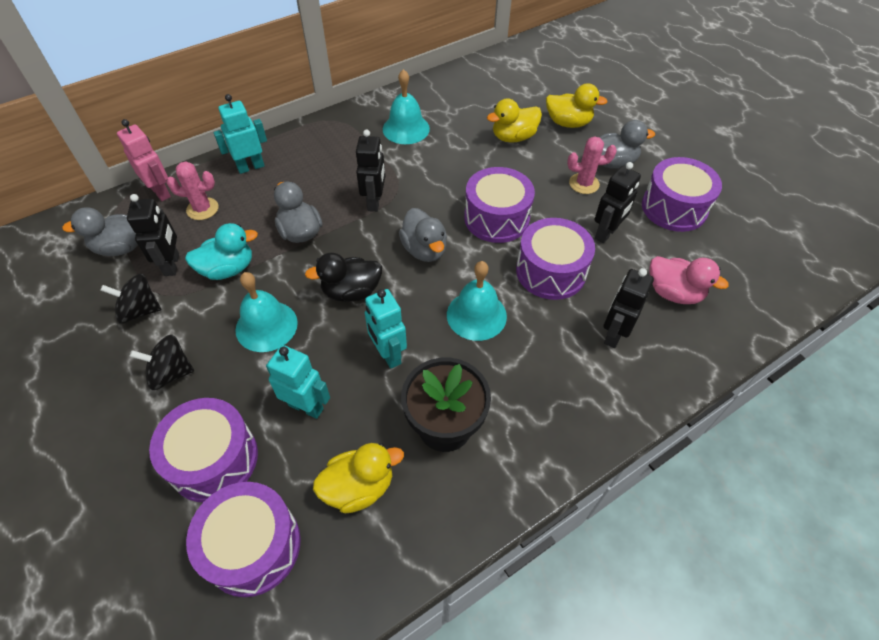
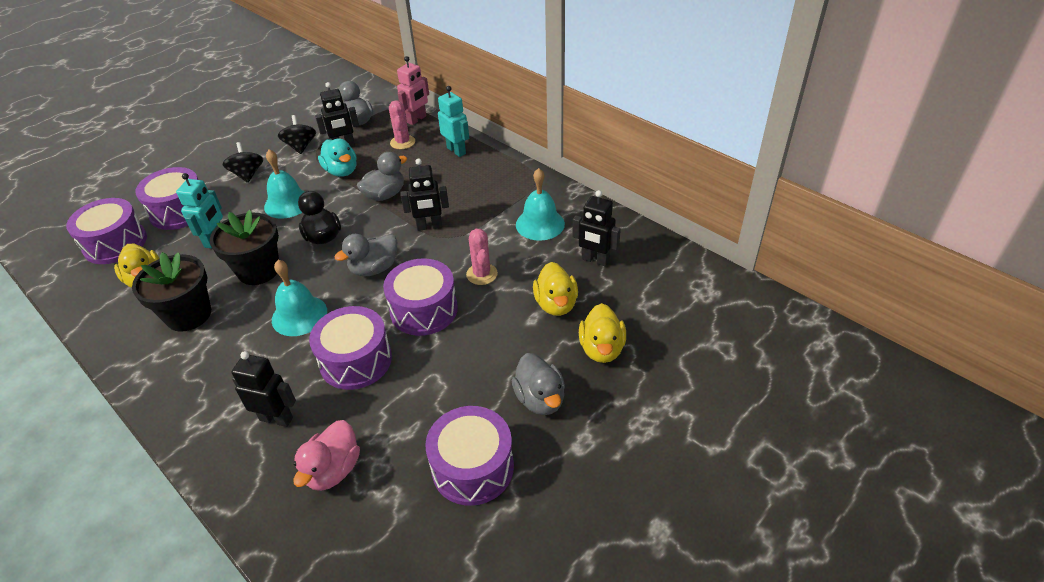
camera: 80 degrees right, 10 degrees down
(388, 354) = (258, 270): turquoise robot -> black flower pot
(513, 137) = (556, 304): yellow duck -> yellow duck turned 150 degrees counterclockwise
(584, 184) = (494, 374): pink cactus -> pink cactus (482, 274)
(606, 233) = (416, 402): black robot -> black robot (595, 260)

